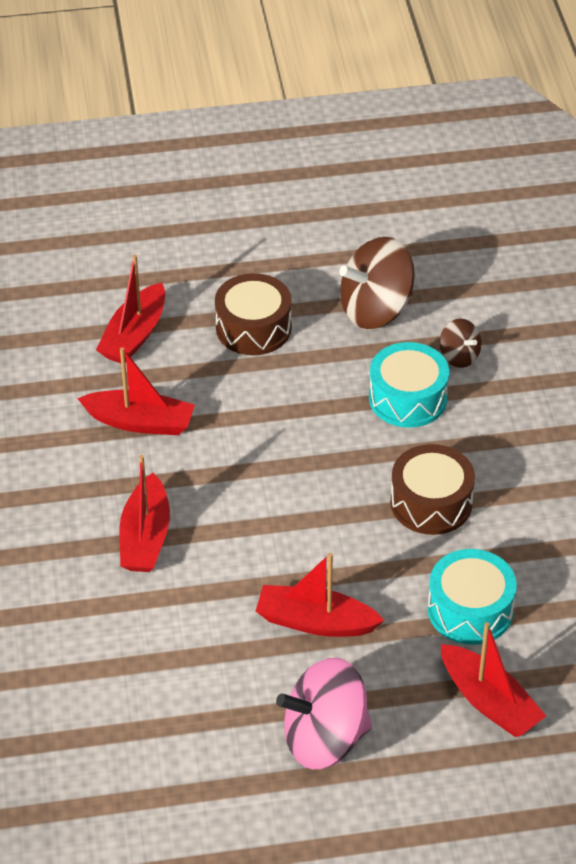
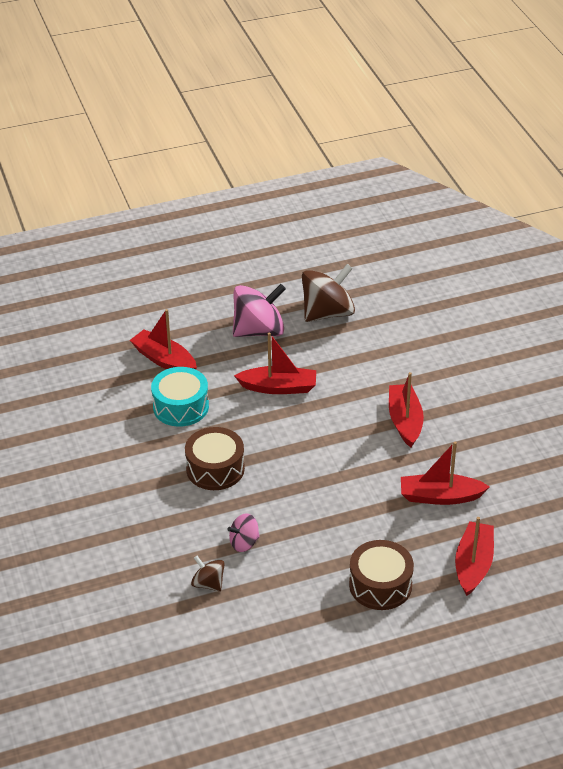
camera: 170 degrees right, 5 degrees down
(376, 309) = (283, 616): brown spinning top -> brown spinning top (327, 313)
(408, 398) = (244, 543): turquoise drum -> pink spinning top

